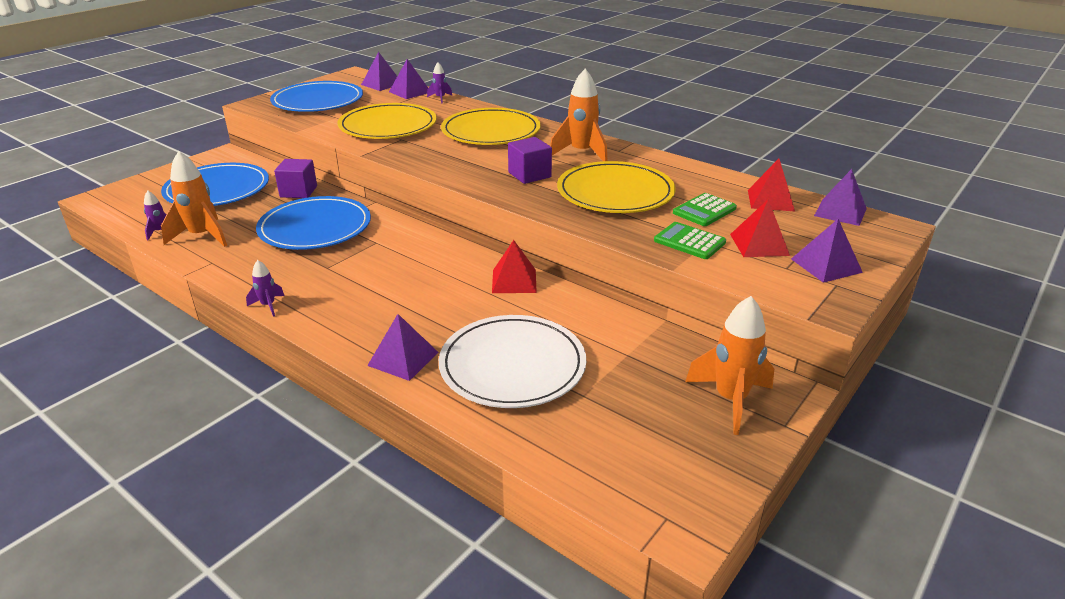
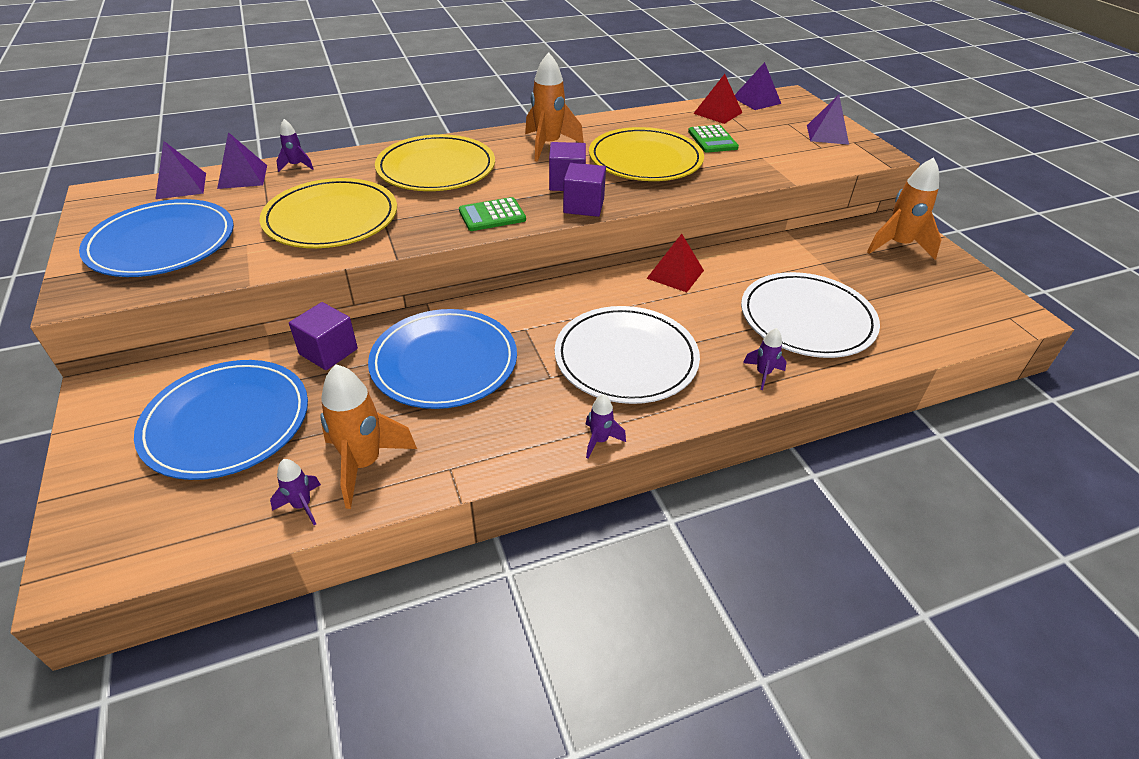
camera: 60 degrees left, 10 degrees up
(373, 290) = (626, 358): none -> white plate
(403, 358) = (763, 374): purple pyramid -> purple rocket
(500, 190) = (583, 206): none -> purple cube
(689, 241) = (758, 163): green calculator -> green calculator (492, 215)
(759, 244) = (782, 142): red pyramid -> none

